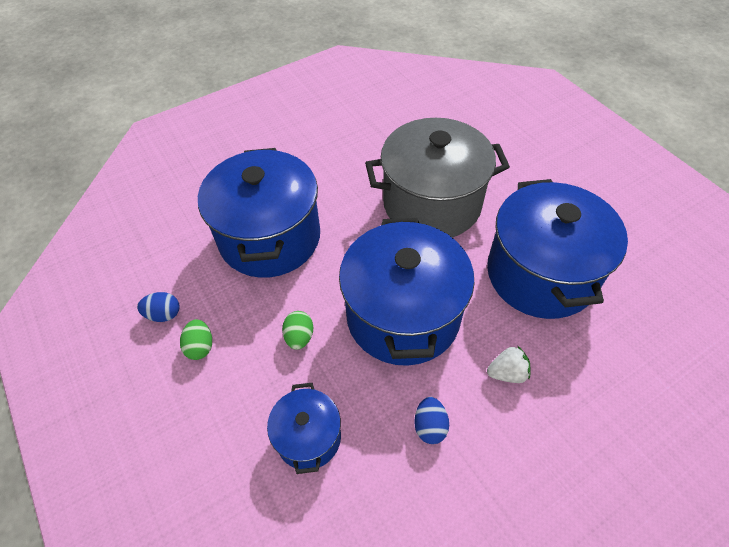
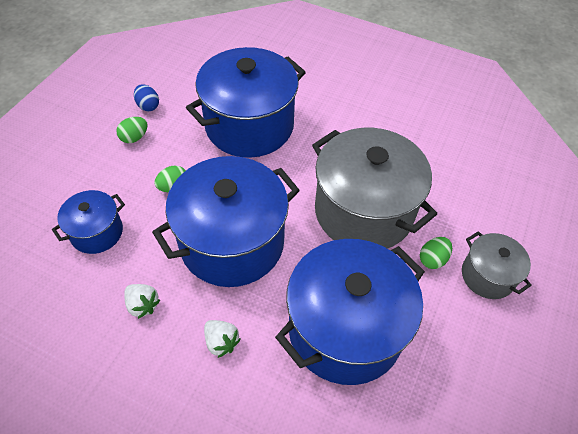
camera: 55 degrees right, 0 degrees up
(430, 426) = (143, 305): blue egg -> white strawberry
(506, 185) = (432, 259): none -> green egg
(538, 162) = (487, 276): none -> grey pot

